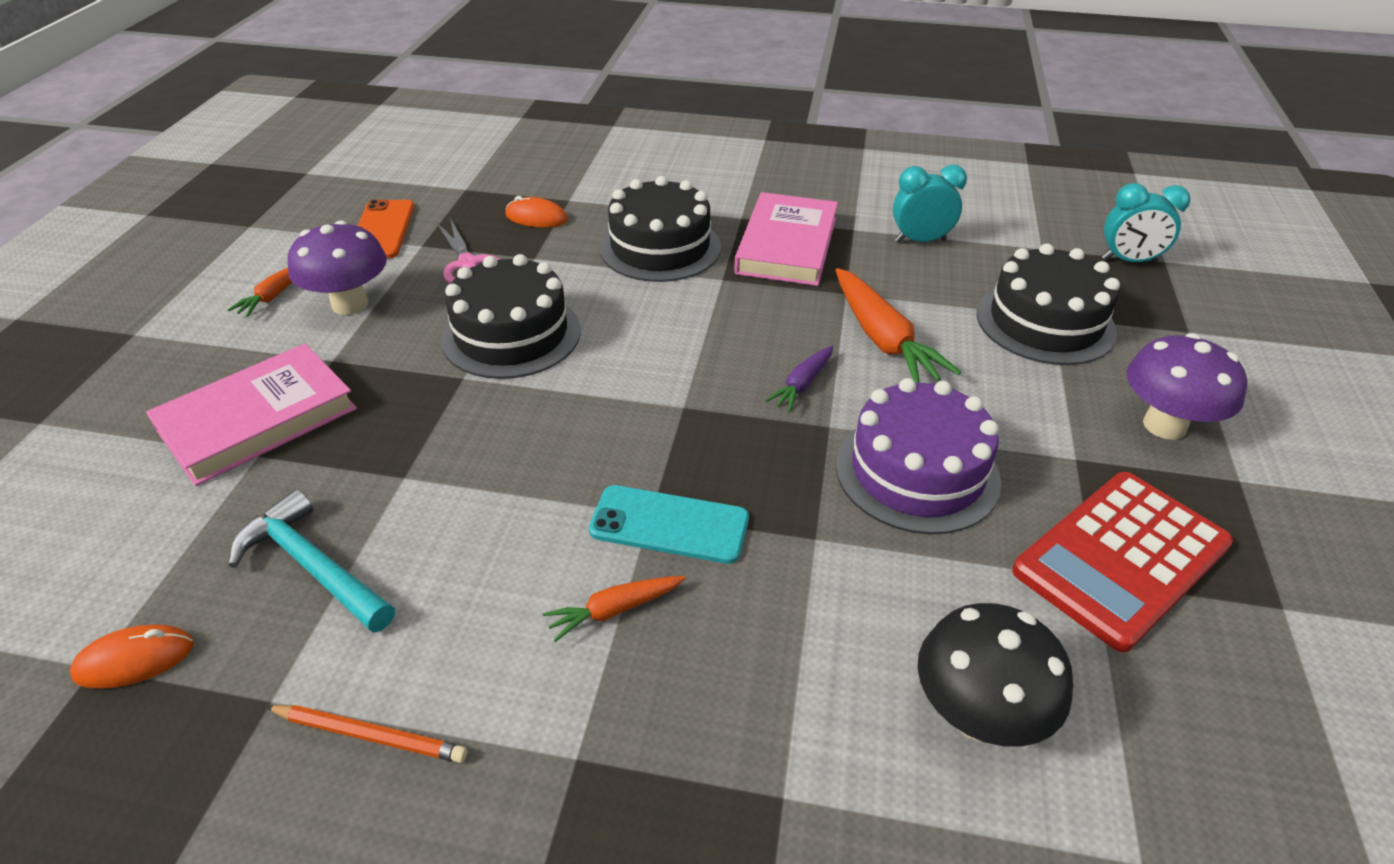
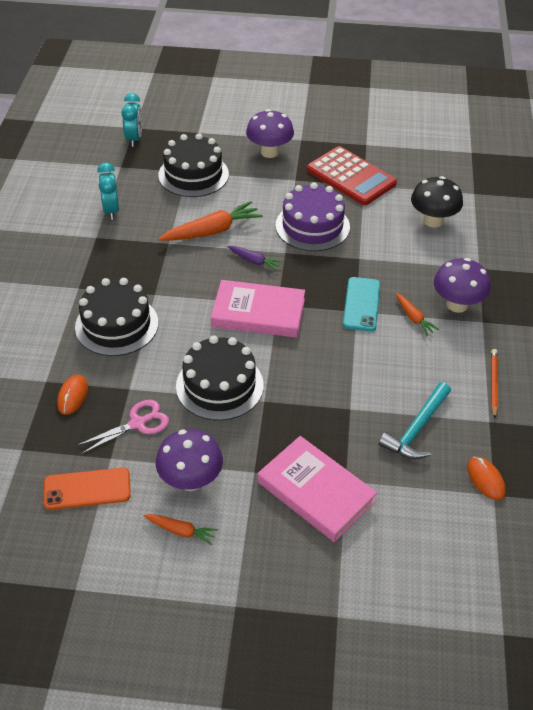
camera: 95 degrees left, 5 degrees up
(645, 709) = (457, 305): none -> purple mushroom
(787, 245) = (115, 266): pink book -> pink book (258, 313)

